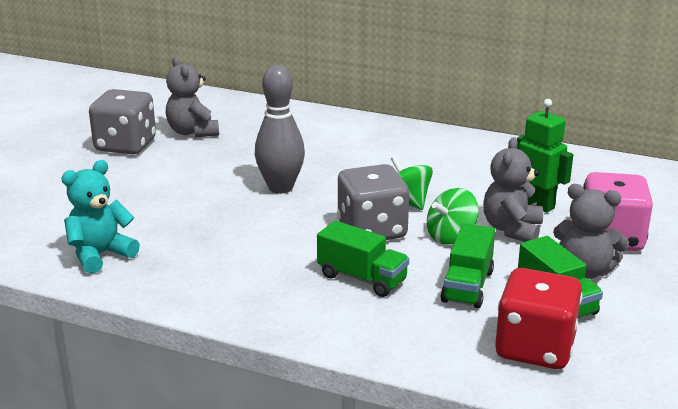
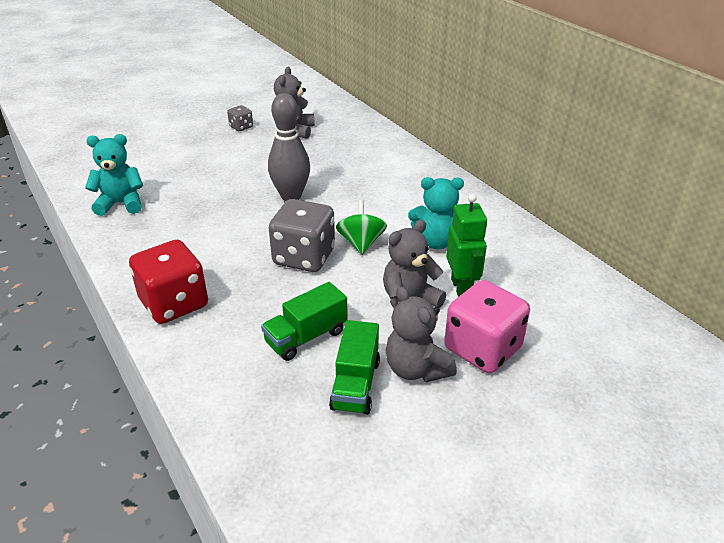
camera: 35 degrees right, 10 degrees up
(125, 145) = (241, 127): grey dice -> grey dice, size x0.48
(362, 278) = (244, 294): green truck -> none
(451, 236) = (353, 287): green spinning top -> none
(468, 179) = (436, 241): none -> turquoise teddy bear
(535, 348) = (280, 418): red dice -> red dice (174, 303)

